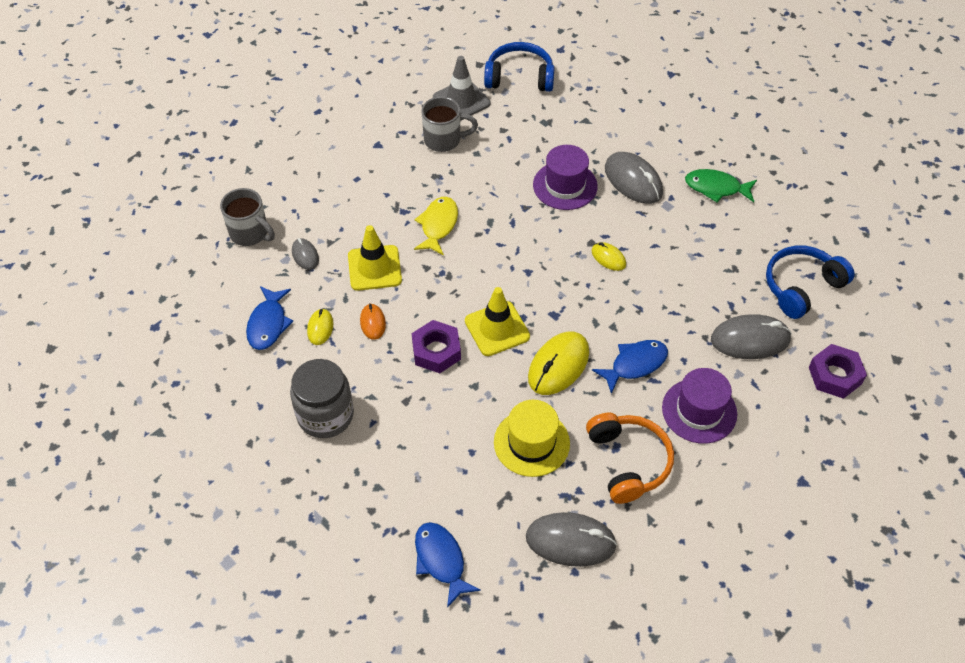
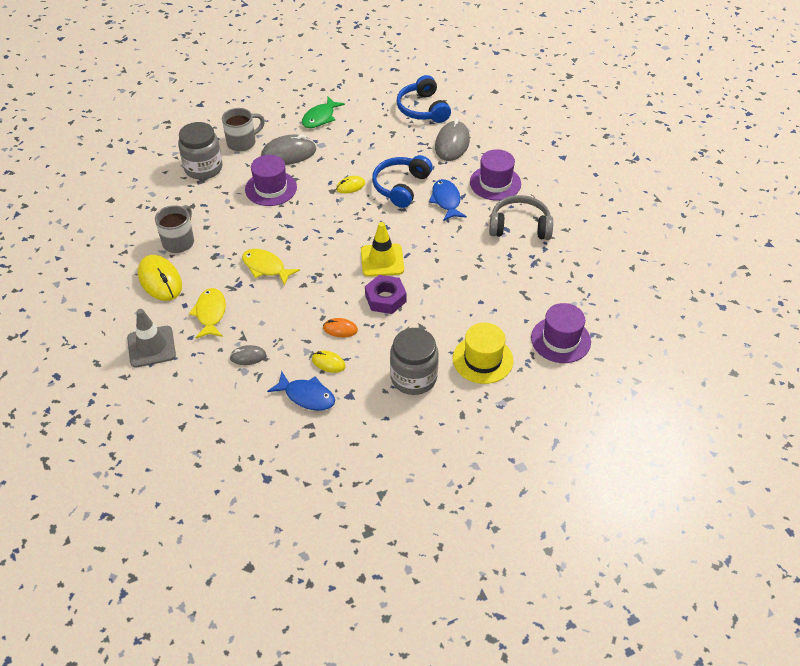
camera: 70 degrees left, 5 degrees down
(250, 233) = (201, 389): grey mug -> grey mug (242, 143)
(353, 203) = (210, 313): none -> yellow fish
(374, 268) = (286, 315): yellow traffic cone -> none
(441, 560) = (560, 340): blue fish -> purple hat
(461, 100) = (143, 220): grey traffic cone -> grey traffic cone (151, 347)
(519, 77) = (143, 181): blue headphones -> blue headphones (401, 186)
(531, 443) = (486, 268): yellow hat -> yellow hat (482, 359)
(558, 365) = (429, 237): yellow mouse -> yellow mouse (160, 280)
(566, 117) = (203, 168): none -> grey jar
(570, 541) = (568, 270): grey mouse -> none
(628, 462) = (519, 226): orange headphones -> grey headphones
(835, 375) = (495, 119): purple nut -> none

